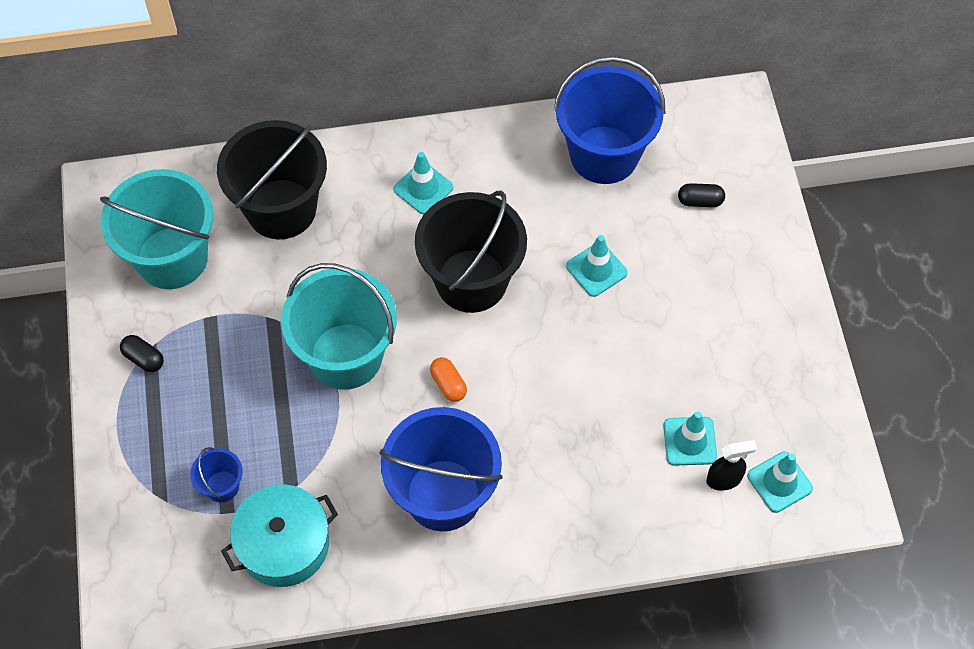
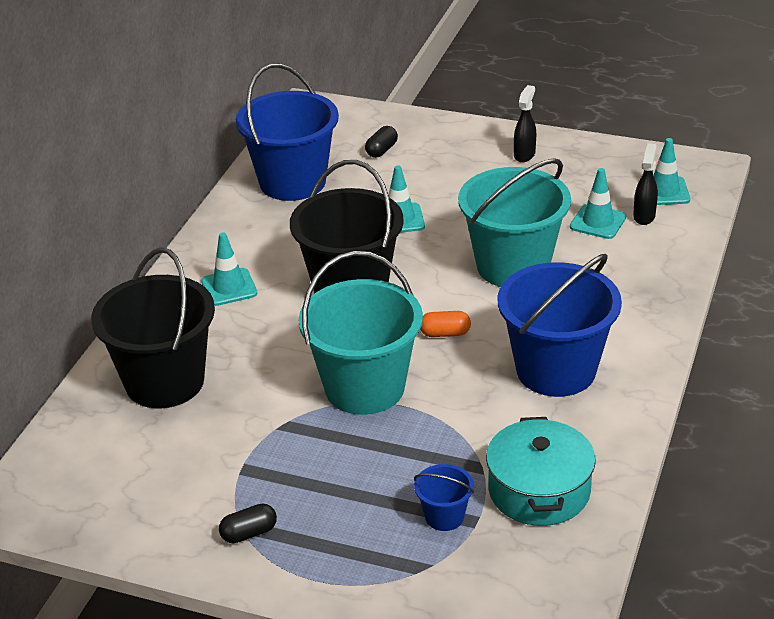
camera: 60 degrees left, 25 degrees down
(172, 258) = (147, 476): turquoise bucket -> turquoise bucket (513, 266)
(769, 328) = (524, 155): none -> black spray bottle

